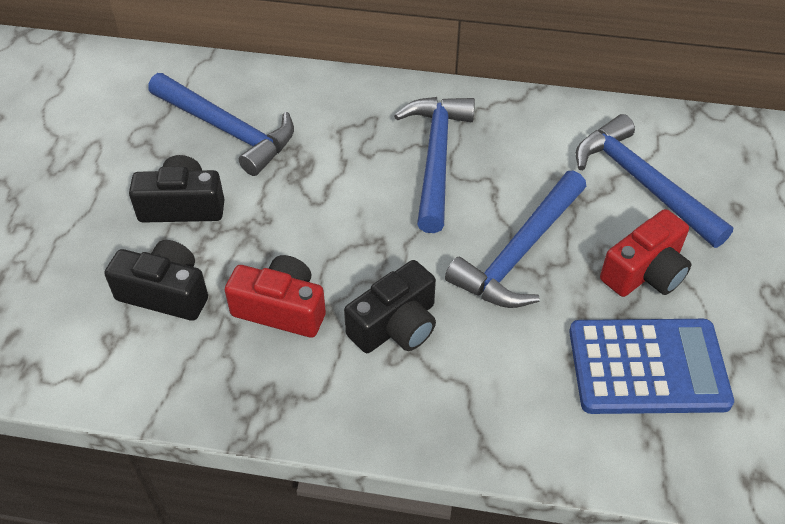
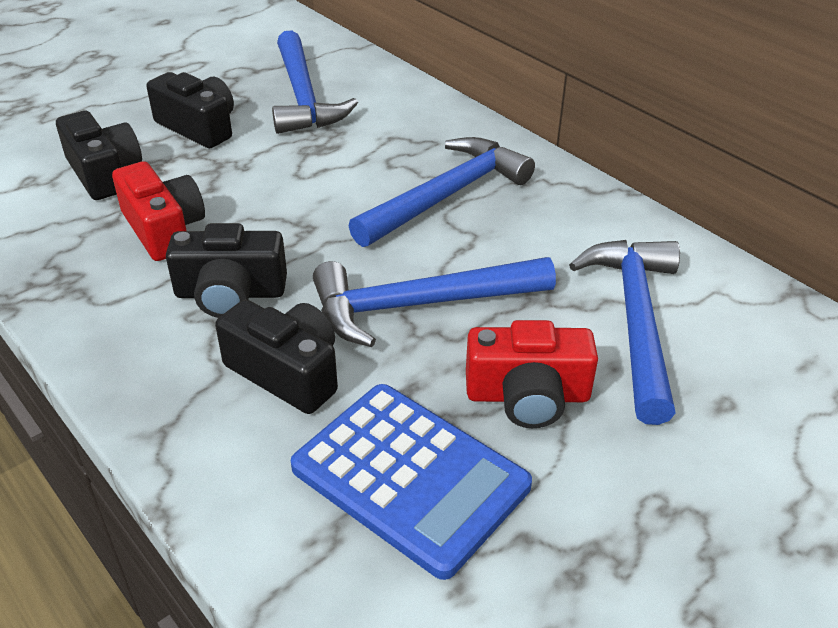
camera: 40 degrees right, 10 degrees down
(503, 354) = (287, 372): none -> black camera

